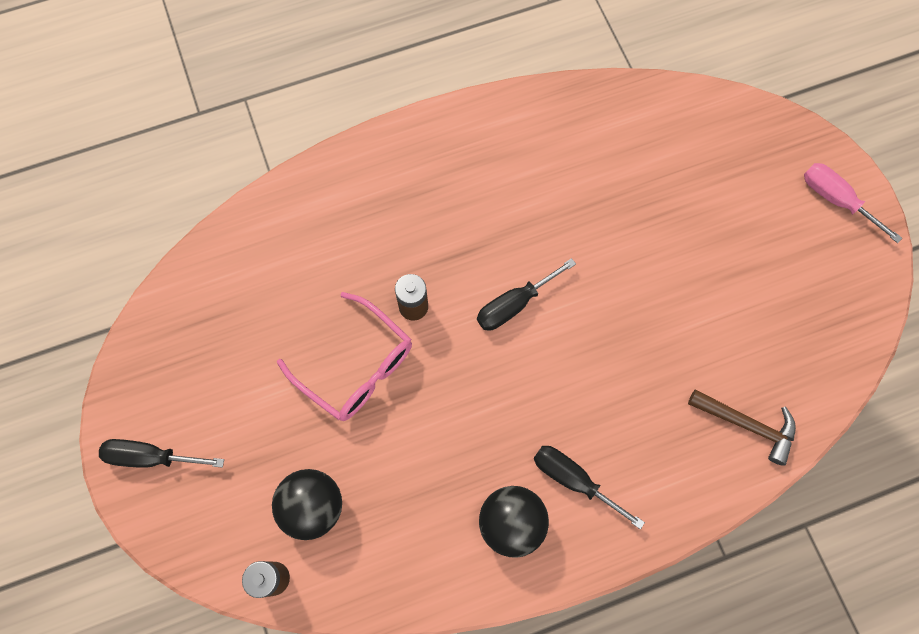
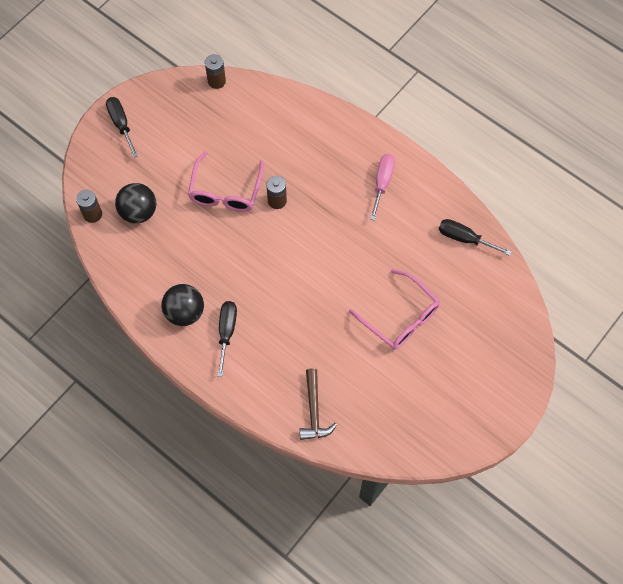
camera: 60 degrees right, 5 degrees down
(175, 286) = (216, 81): none -> brown battery
(514, 304) = (310, 251): black screwdriver -> black screwdriver (464, 238)
(668, 248) = (400, 317): none -> pink glasses
(836, 200) = (497, 400): pink screwdriver -> pink screwdriver (382, 183)

